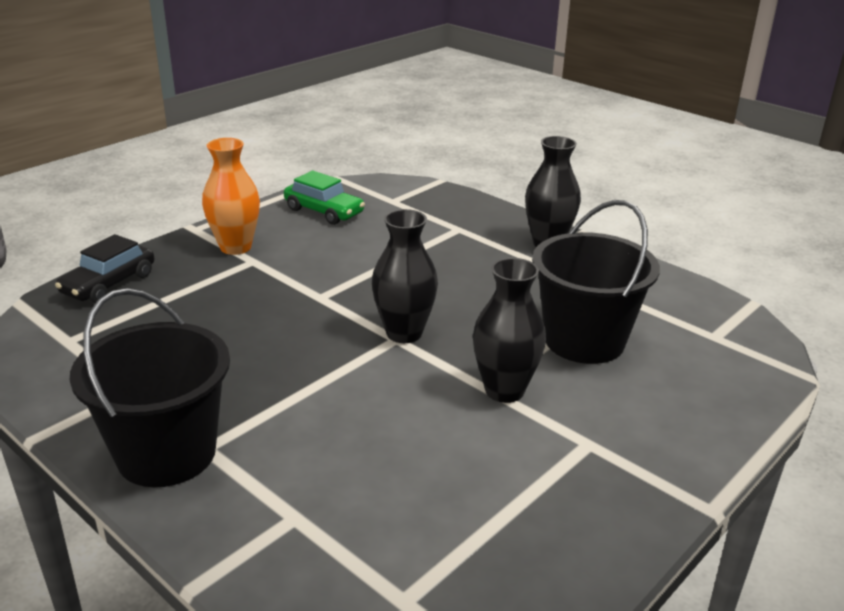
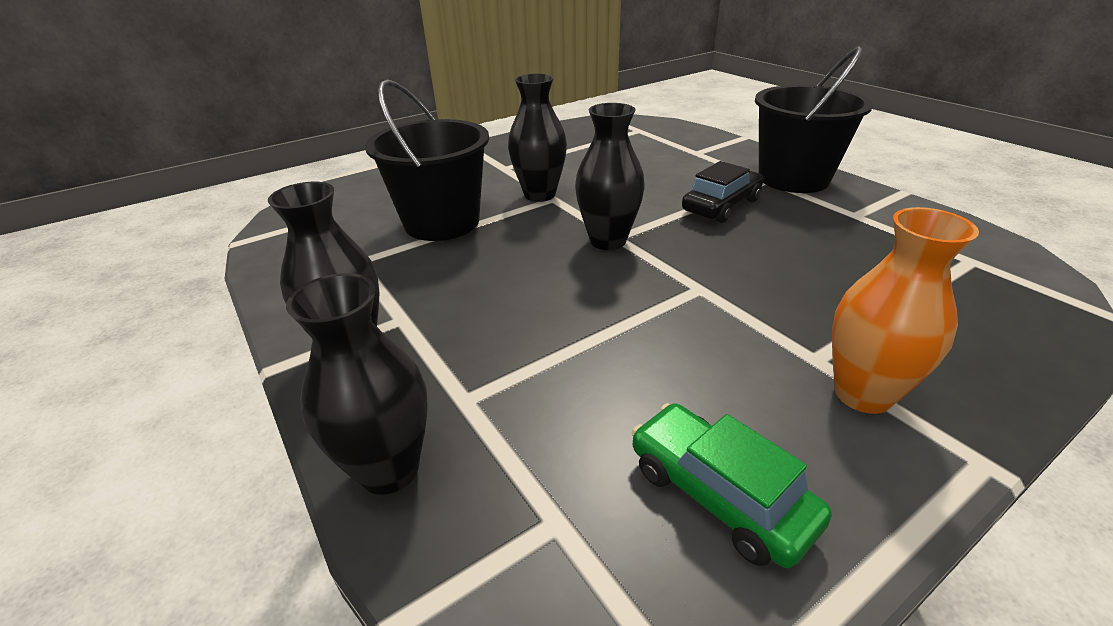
camera: 165 degrees left, 5 degrees up
(109, 284) = (1012, 333): black car -> black car (721, 205)
(475, 206) = (389, 469): none -> black vase

